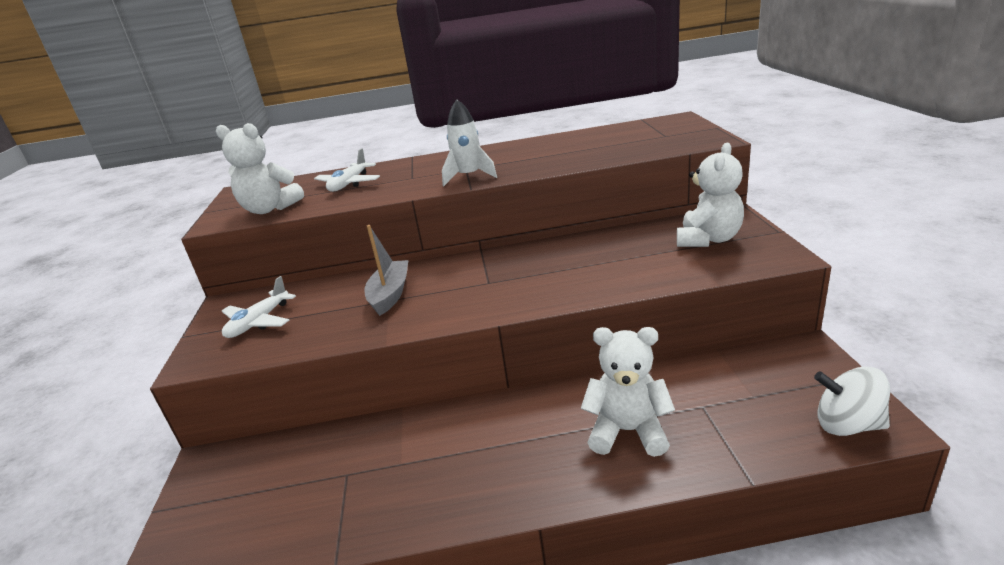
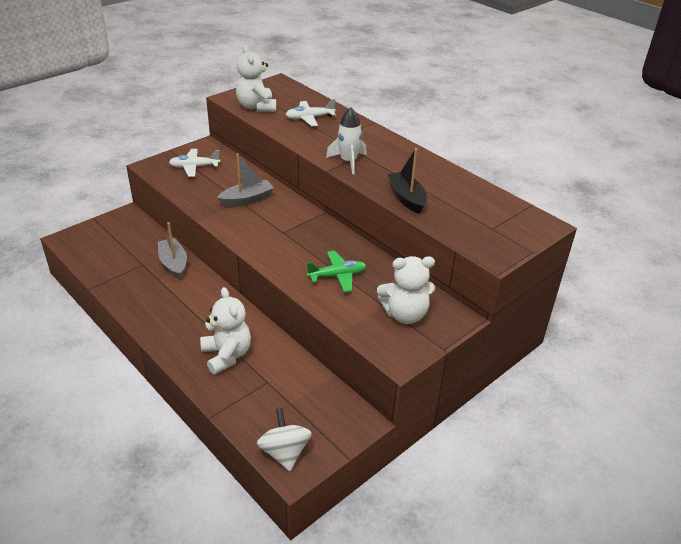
camera: 50 degrees right, 10 degrees up
(382, 437) = (173, 263): none -> grey boat
(575, 160) = (407, 198): none -> black boat
(609, 264) = (337, 276): none -> green plane

